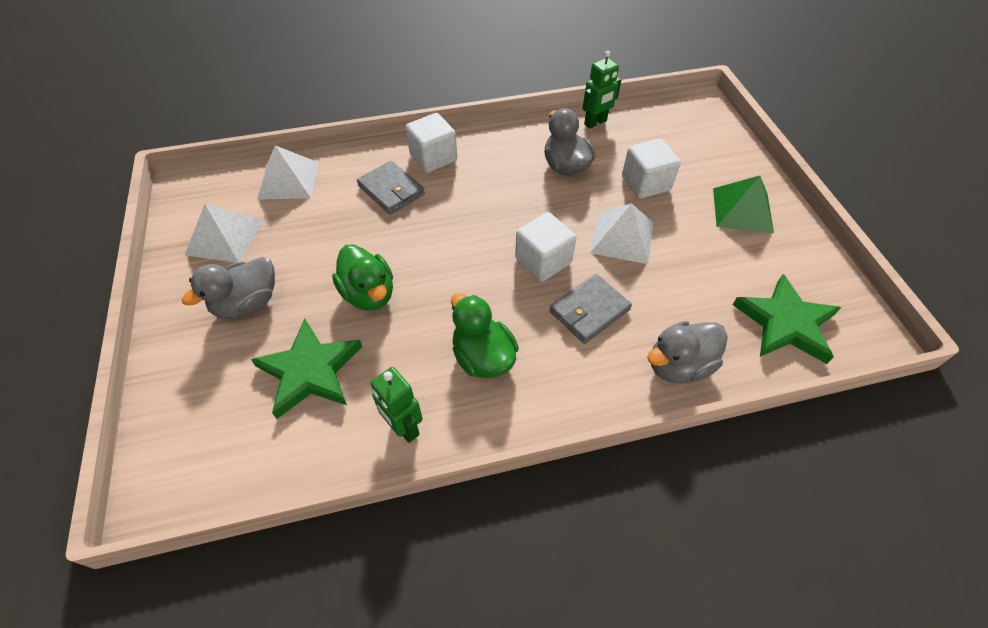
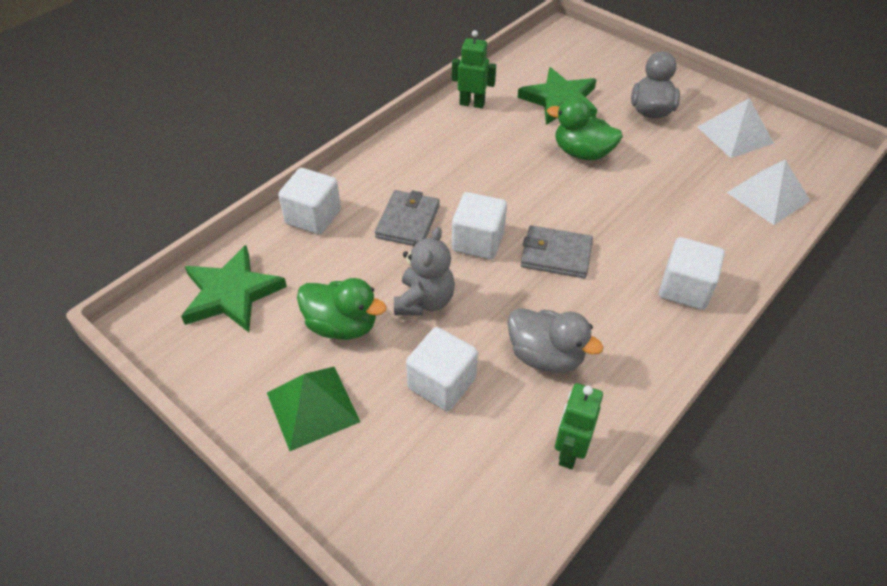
camera: 145 degrees right, 5 degrees down
(391, 190) = (675, 234): grey wallet -> grey wallet (556, 255)
(483, 357) = (460, 156): green duck -> green duck (342, 326)
(622, 237) = (424, 301): white pyramid -> grey teddy bear
(678, 365) = (313, 217): grey duck -> white cube

